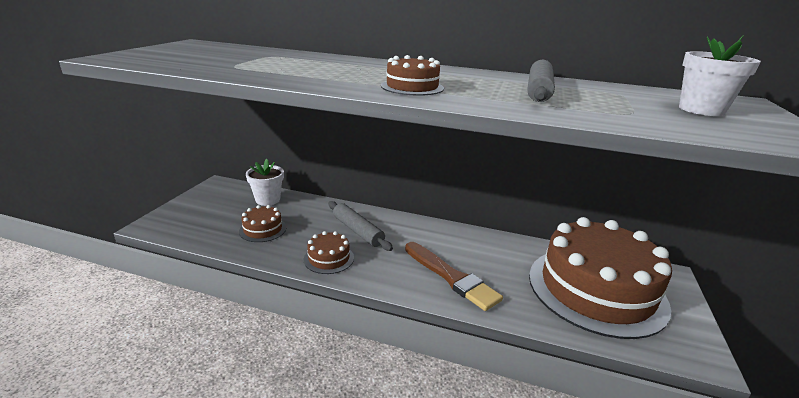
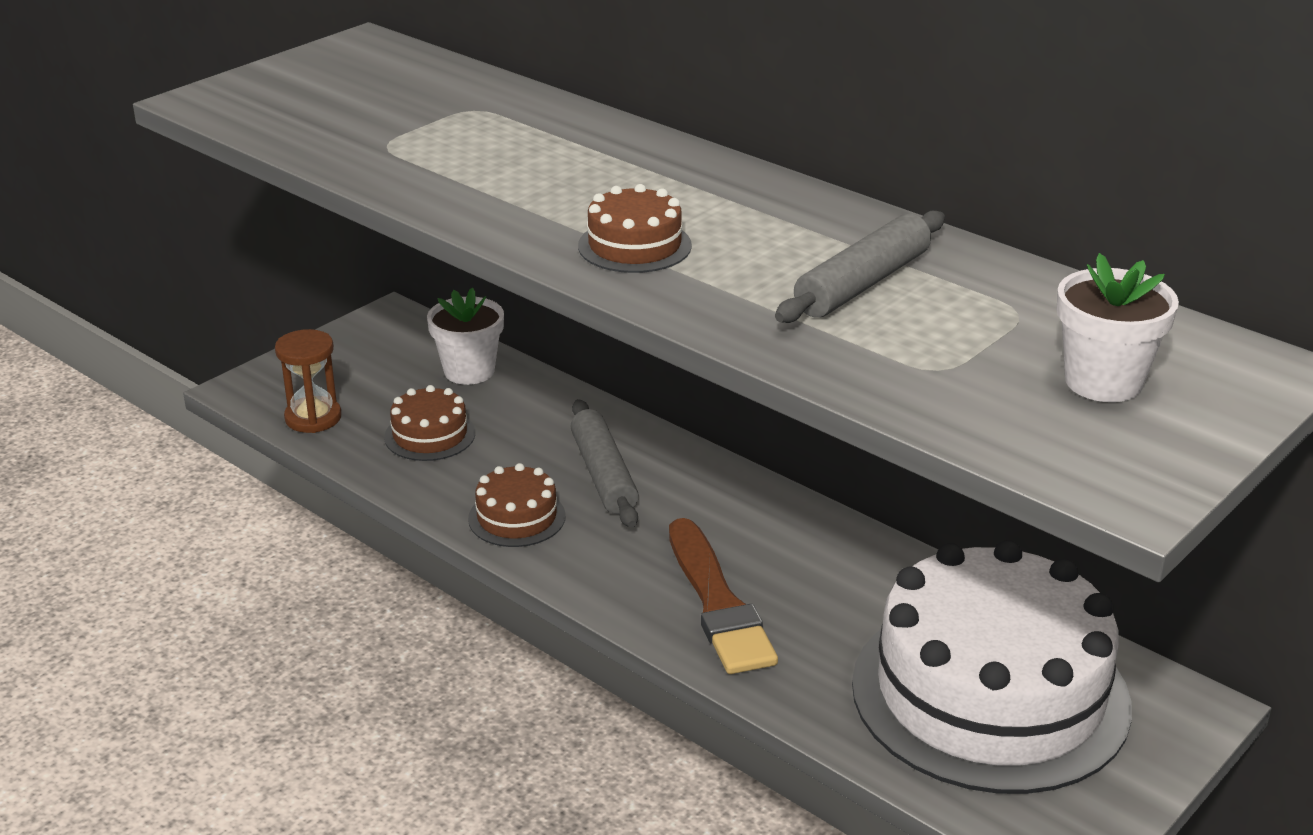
camera: 25 degrees right, 5 degrees up
(195, 232) = (313, 418): none -> brown hourglass
(596, 289) = (990, 694): brown cake -> white cake

